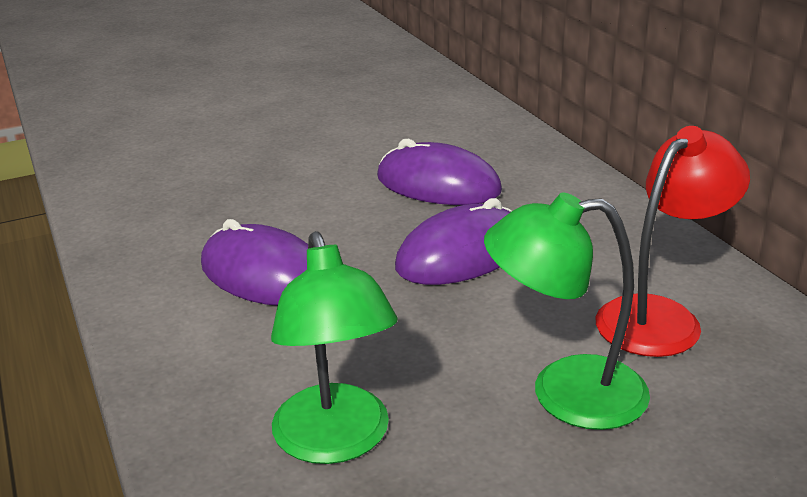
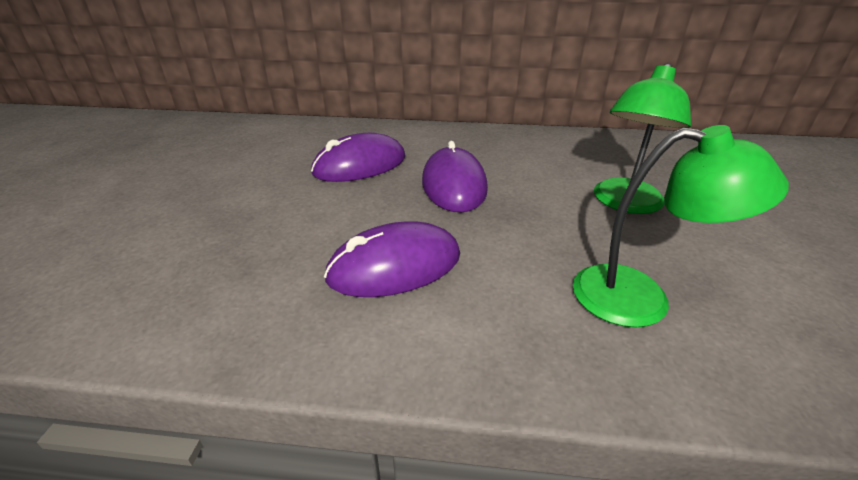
camera: 60 degrees left, 5 degrees up
(660, 316) = (570, 158): red lamp -> none

